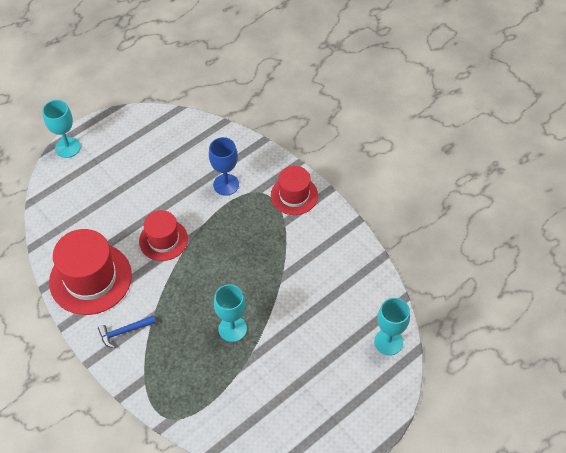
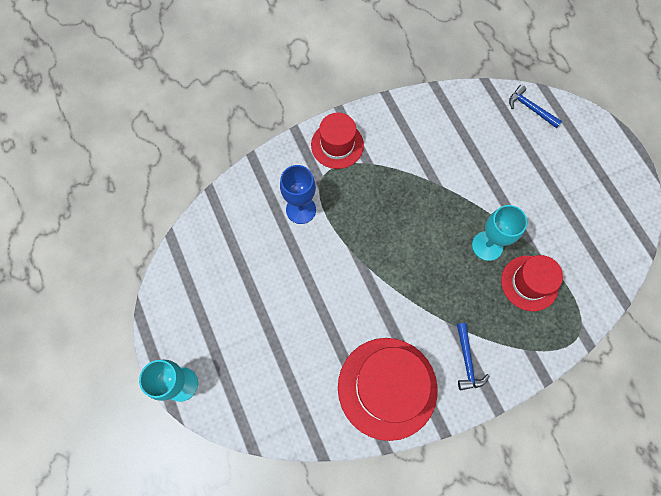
camera: 75 degrees left, 15 degrees up
(163, 240) = (356, 293): red hat -> red hat (529, 283)
(388, 342) = (530, 108): turquoise goblet -> blue hammer

